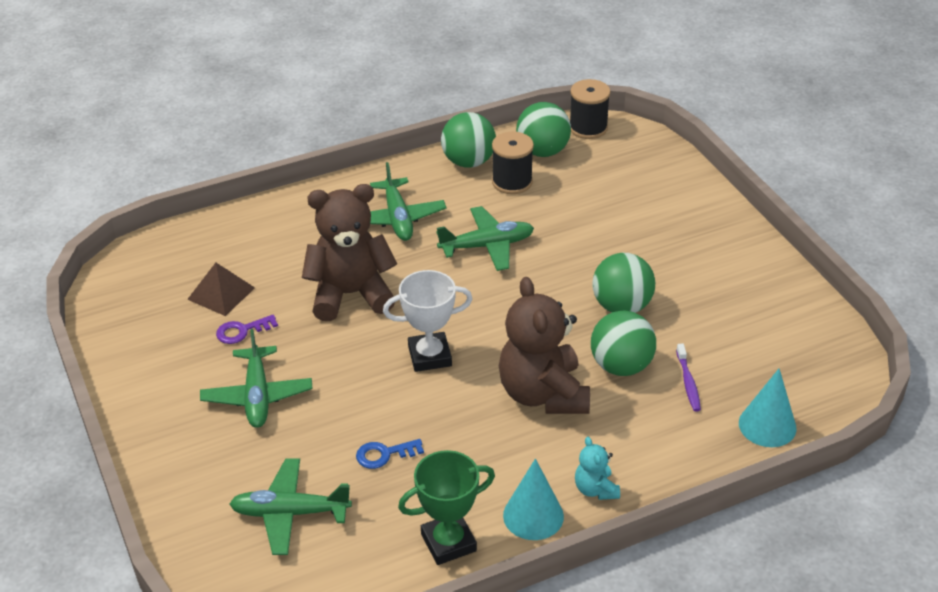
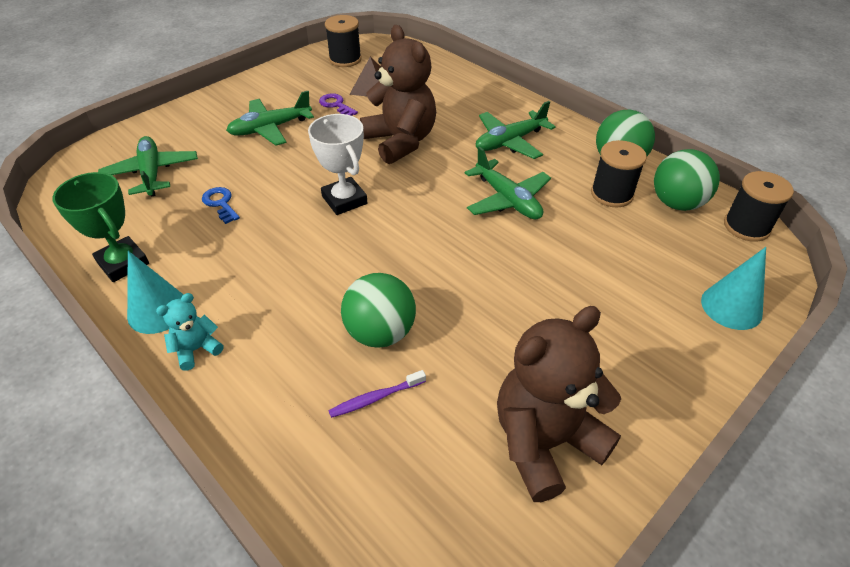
camera: 70 degrees right, 5 degrees up
(136, 304) = (345, 59): none -> black spool
(543, 394) = (319, 282): brown teddy bear -> brown teddy bear (545, 442)
(621, 306) = (473, 314): green ball -> none
(767, 425) = (326, 497): turquoise cone -> turquoise cone (731, 307)

